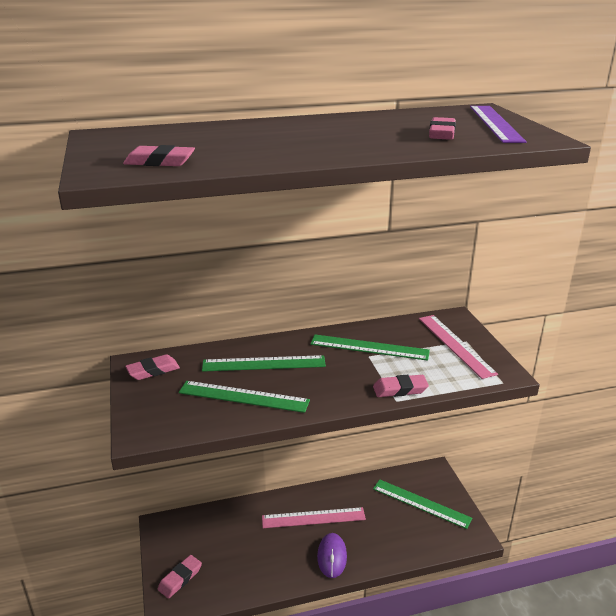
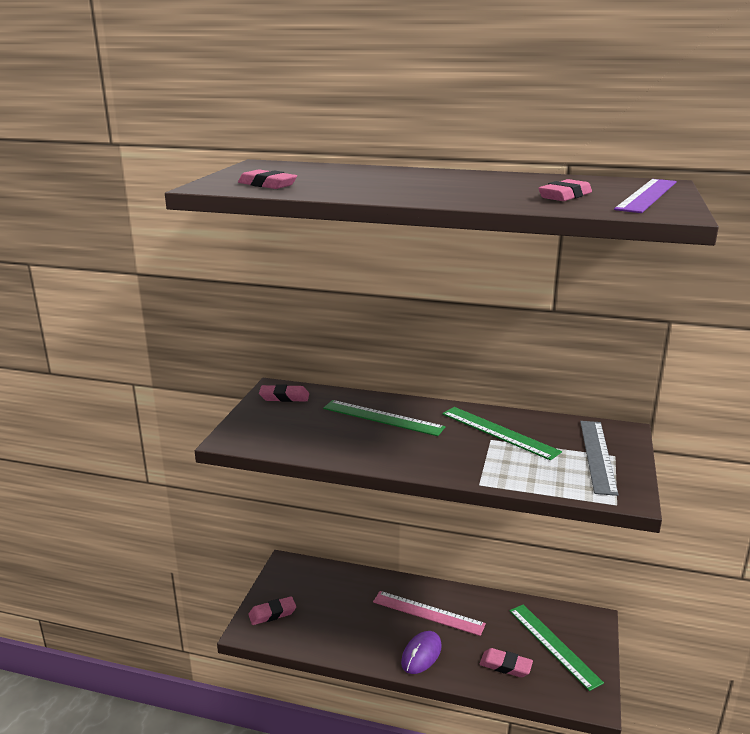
camera: 30 degrees right, 5 degrees down
(243, 396) = (339, 438): green ruler -> none
(400, 389) = (493, 476): pink eraser -> pink eraser (505, 666)
(455, 345) = (597, 455): pink ruler -> grey ruler

